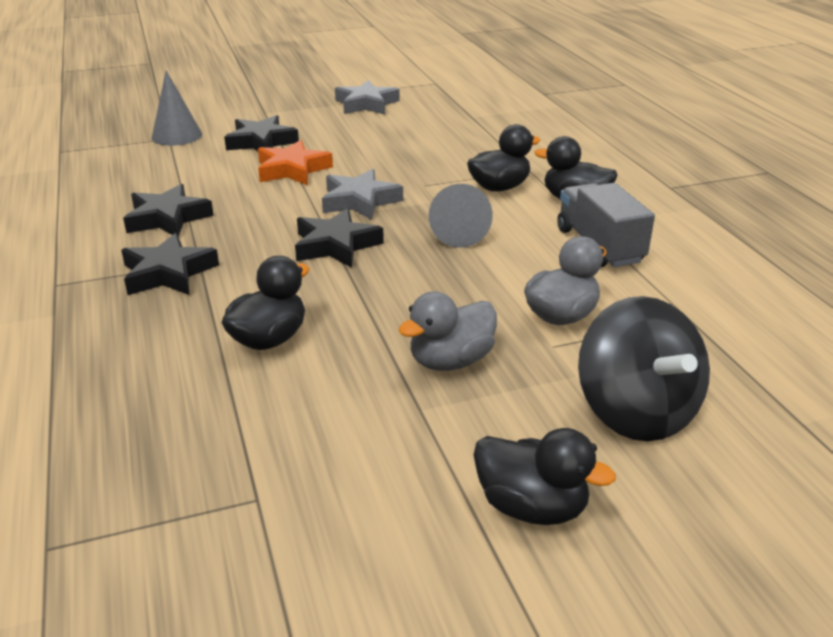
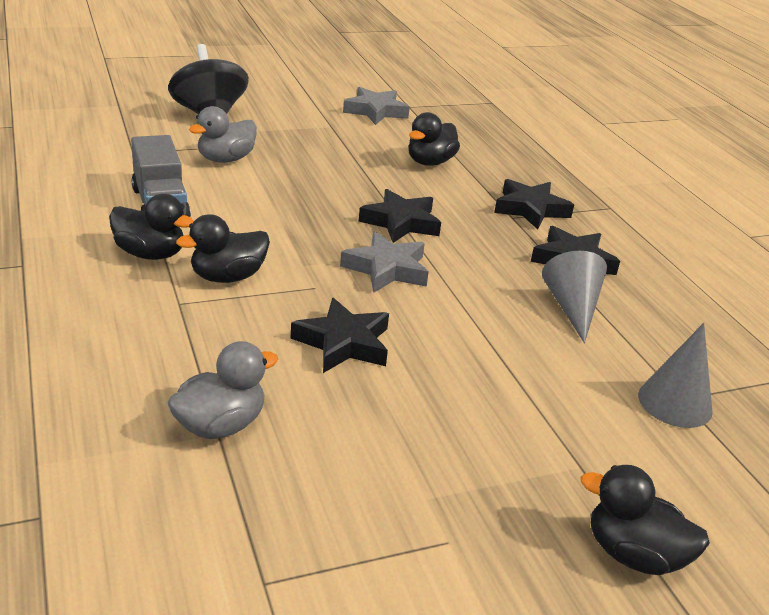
camera: 175 degrees right, 0 degrees up
(261, 142) = (544, 380): black star -> black star (343, 343)
(292, 169) = (477, 321): orange star -> none
(366, 104) = (408, 487): grey star -> grey star (375, 111)
(450, 361) = (310, 143): grey duck -> grey duck (220, 425)
(458, 232) = (287, 227): grey cone -> grey cone (572, 308)
(531, 507) = (281, 94): black duck -> black duck (633, 554)

